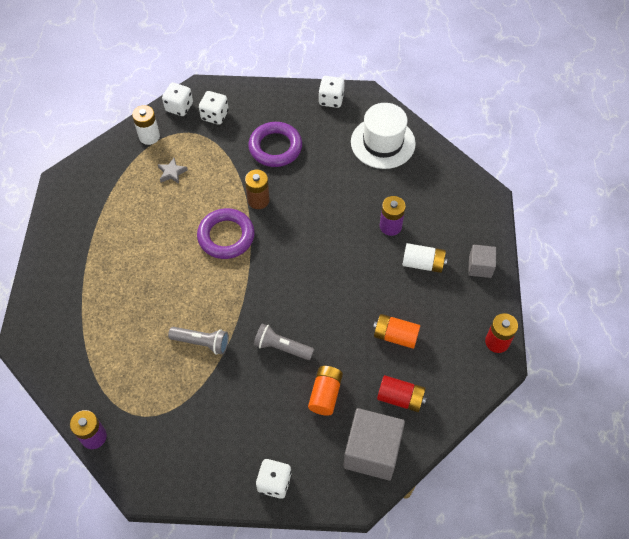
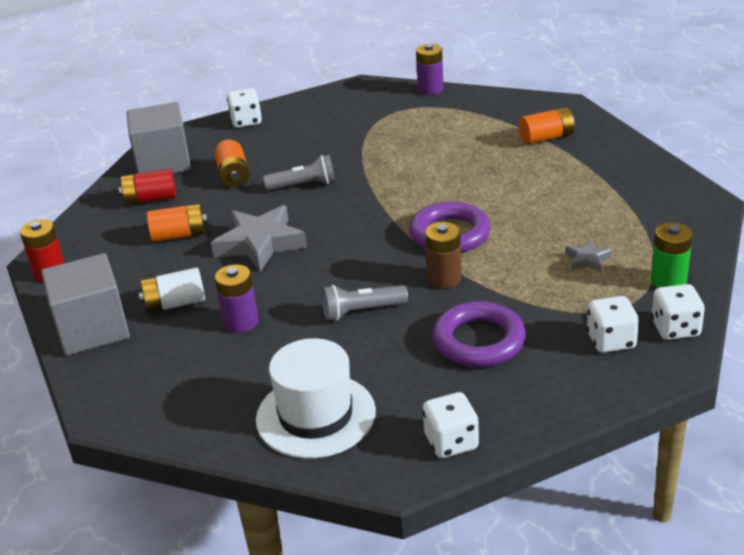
camera: 155 degrees right, 25 degrees down
(79, 303) = (546, 138): none -> orange battery
(149, 136) = (668, 281): white battery -> green battery
(202, 342) = (391, 160): grey flashlight -> grey flashlight (362, 311)
(346, 294) = (260, 244): none -> grey star
(480, 267) = (92, 329): grey cube -> grey cube, size x1.85

